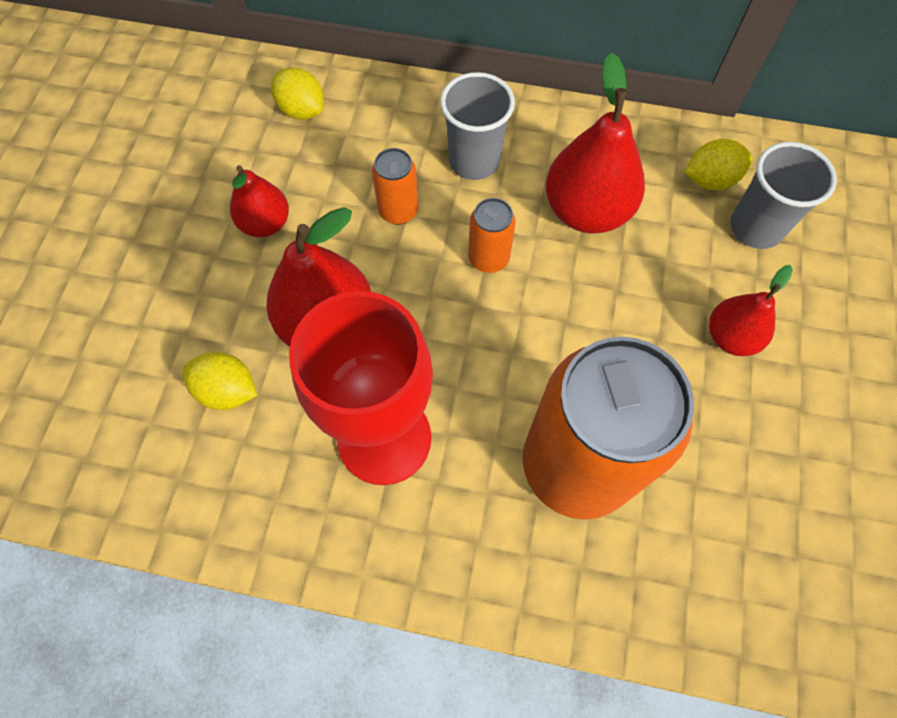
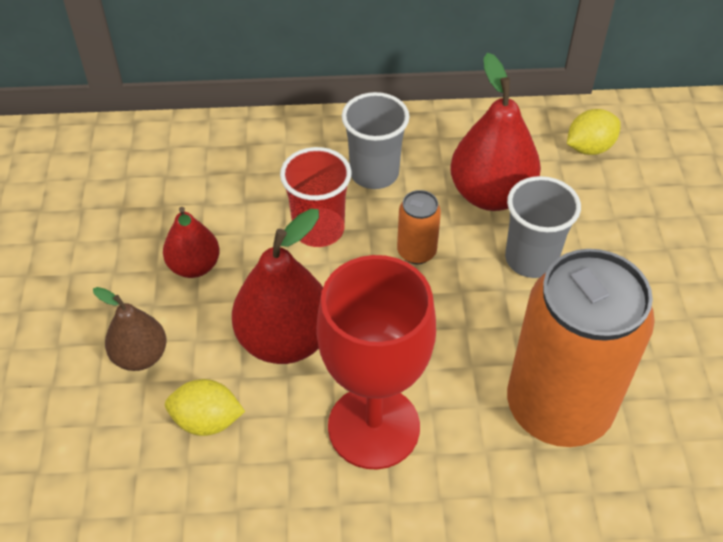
camera: 15 degrees left, 15 degrees down
(186, 307) = (140, 356): none -> brown pear
(302, 110) = (196, 161): yellow lemon -> none
(398, 211) = (318, 229): orange can -> red cup
(730, 337) = (653, 271): red pear -> none
(755, 228) = (642, 178): grey cup -> grey cup (531, 259)

